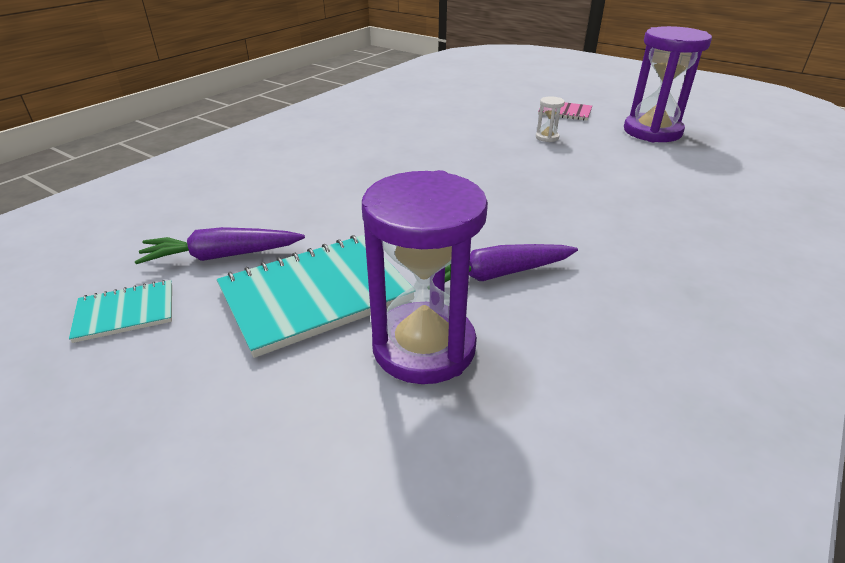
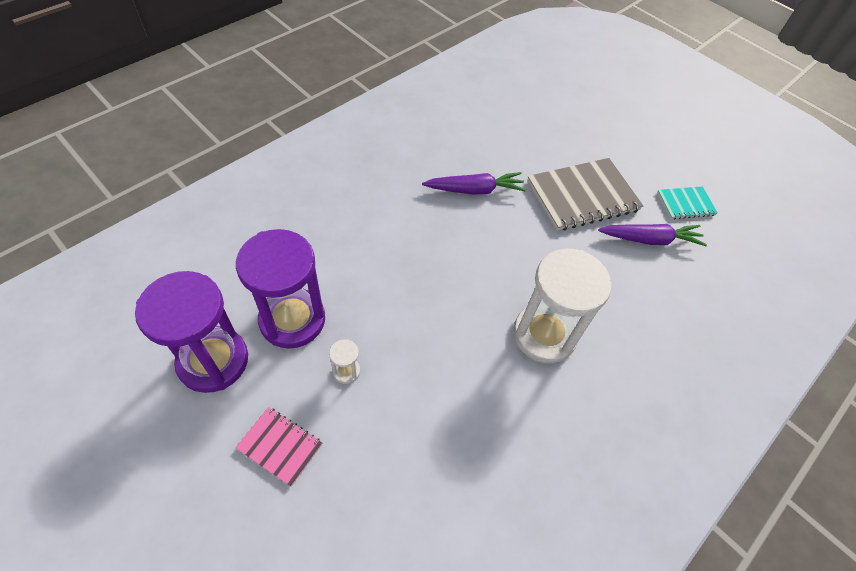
camera: 175 degrees left, 20 degrees up
(316, 295) = (582, 196): turquoise notebook -> grey notebook
(379, 169) = (544, 335): none -> white hourglass
(424, 347) = (524, 154): purple hourglass -> purple hourglass (292, 320)

